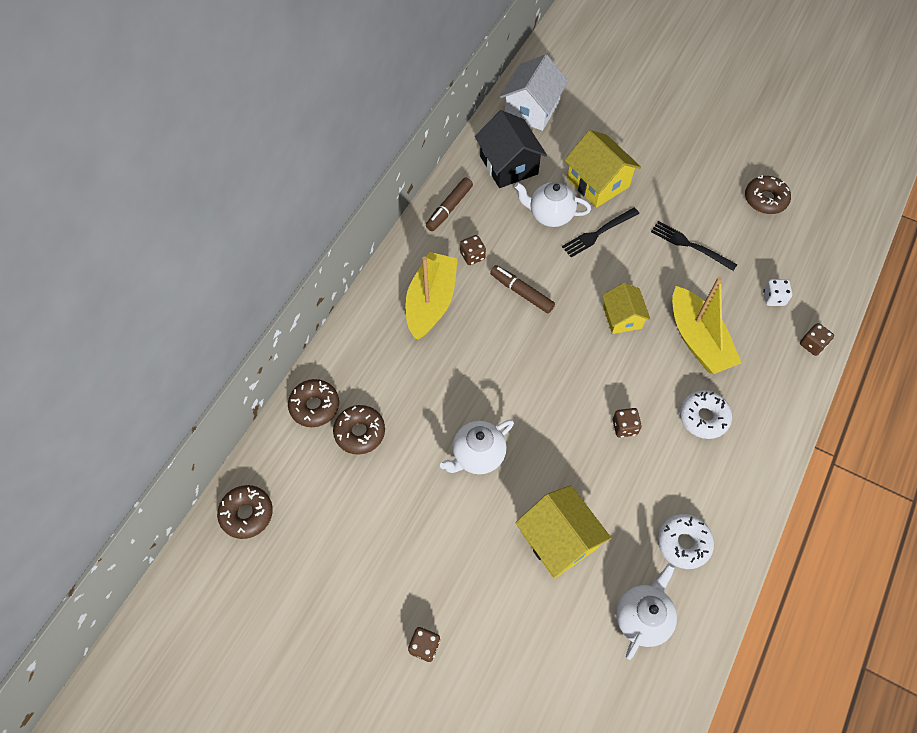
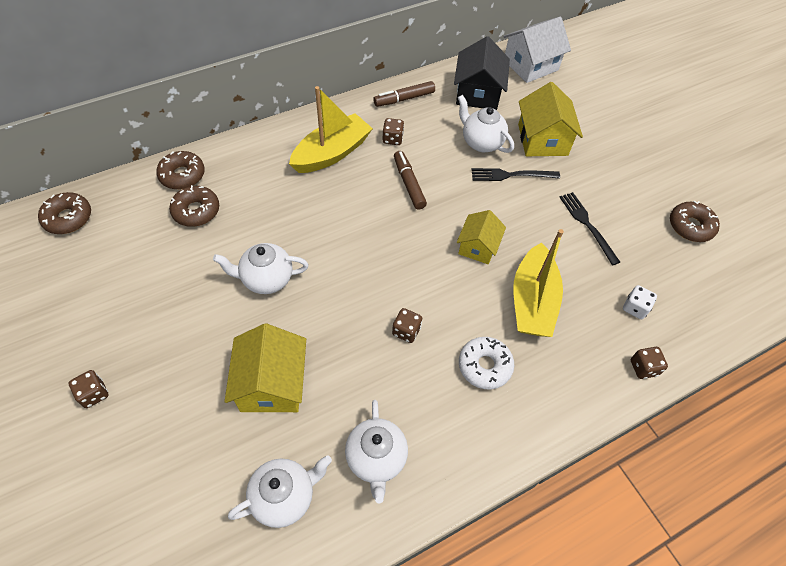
camera: 30 degrees right, 5 degrees down
(683, 543) = (376, 459): white donut -> white teapot

